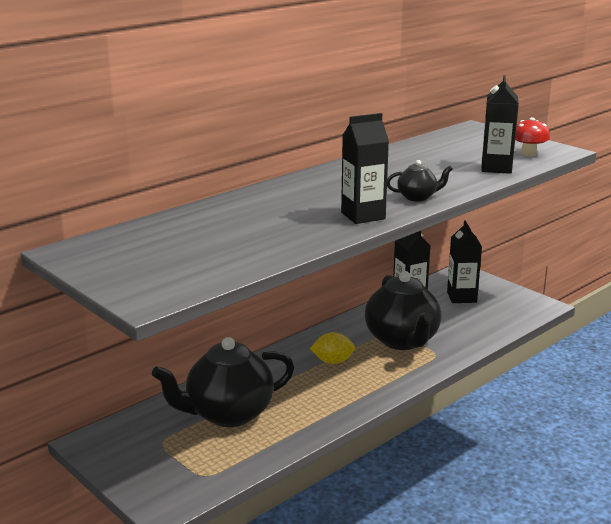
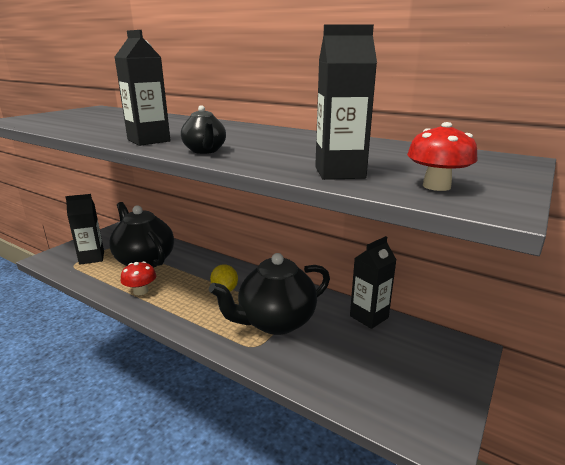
camera: 75 degrees right, 0 degrees up
(311, 415) = (140, 291): none -> red mushroom
(461, 297) = (401, 354): black carton -> black carton (92, 258)

